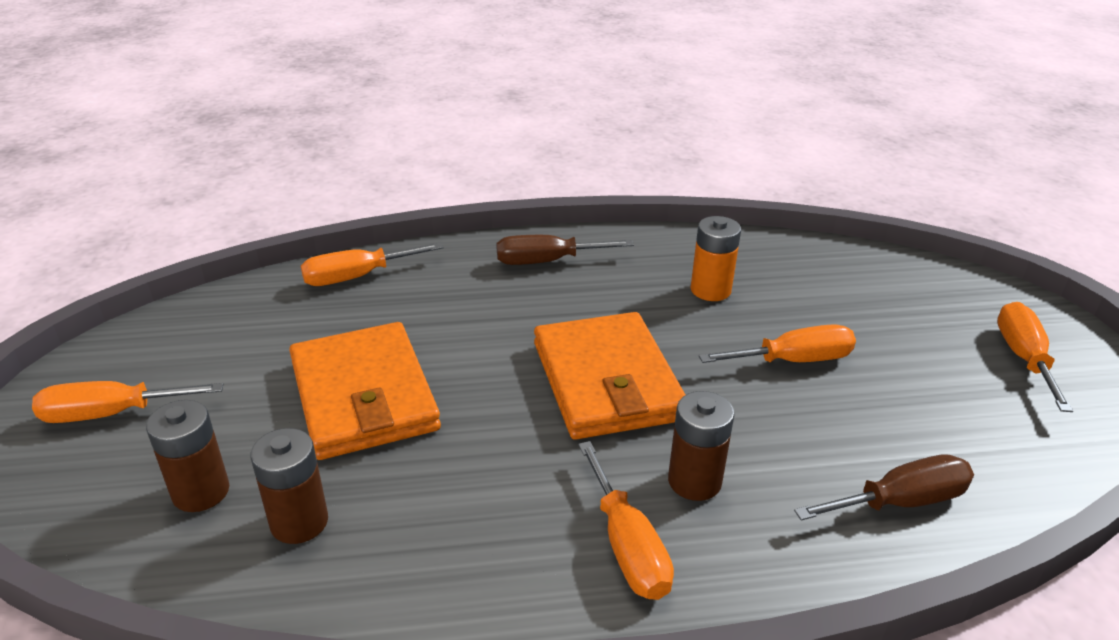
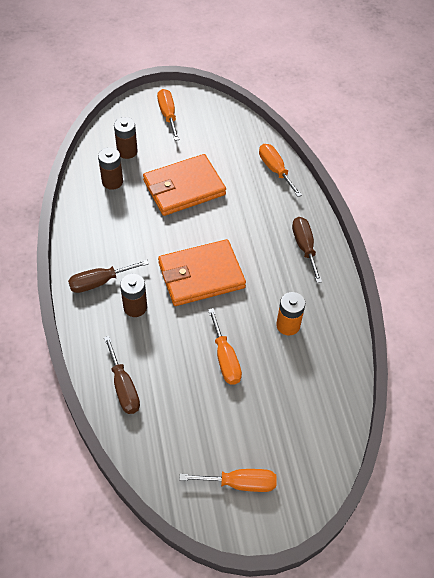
camera: 85 degrees right, 20 degrees up
(627, 546) = (99, 282): orange screwdriver -> brown screwdriver

